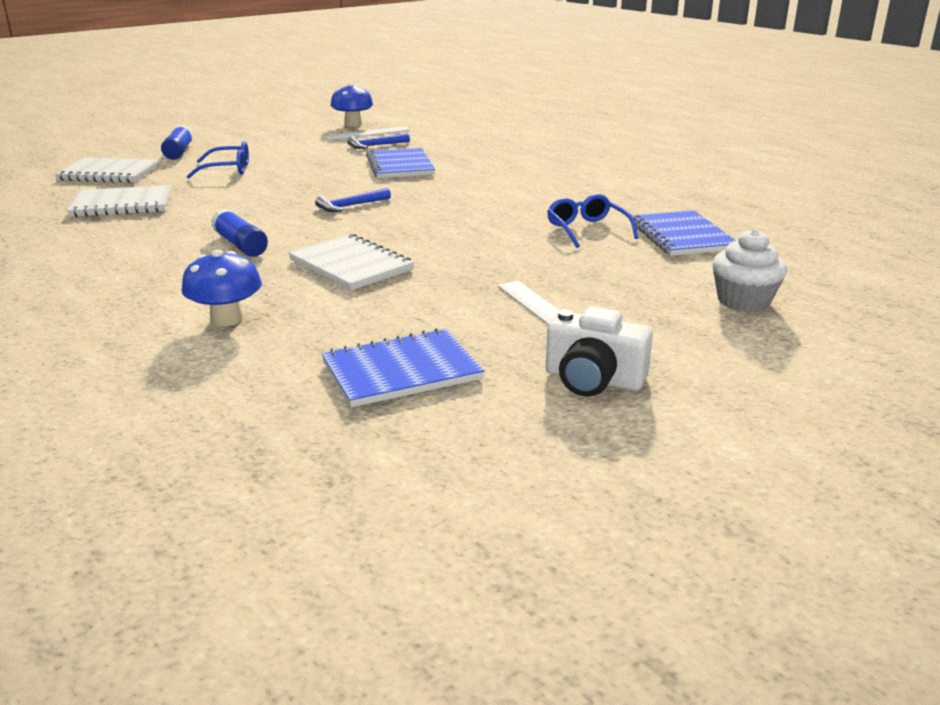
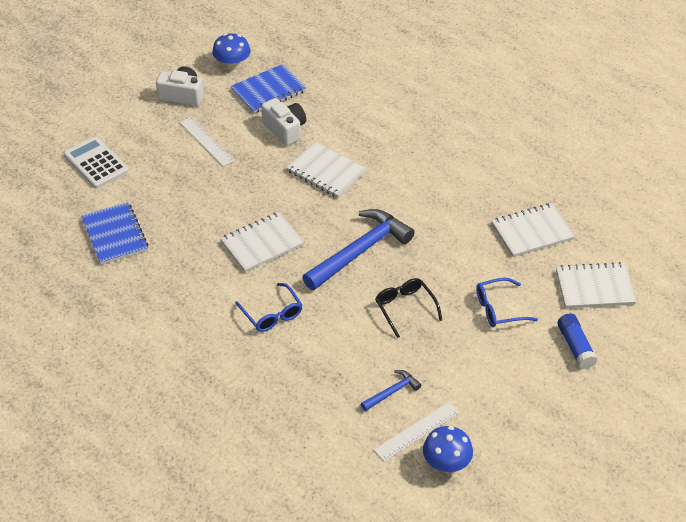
camera: 170 degrees right, 20 degrees up
(226, 319) = (369, 115): blue mushroom -> blue mushroom (232, 65)
(240, 245) = (407, 186): blue glue stick -> none
(327, 175) = (405, 308): none -> black glasses
(351, 206) = (359, 251): blue hammer -> blue hammer, size x2.13
(393, 314) = (285, 129): none -> white camera
(400, 166) = (349, 339): blue notebook -> none
(474, 218) = (262, 243): none -> white notebook
(587, 230) = (180, 236): blue glasses -> blue glasses (272, 314)
(743, 301) = (96, 163): white cupcake -> white calculator

